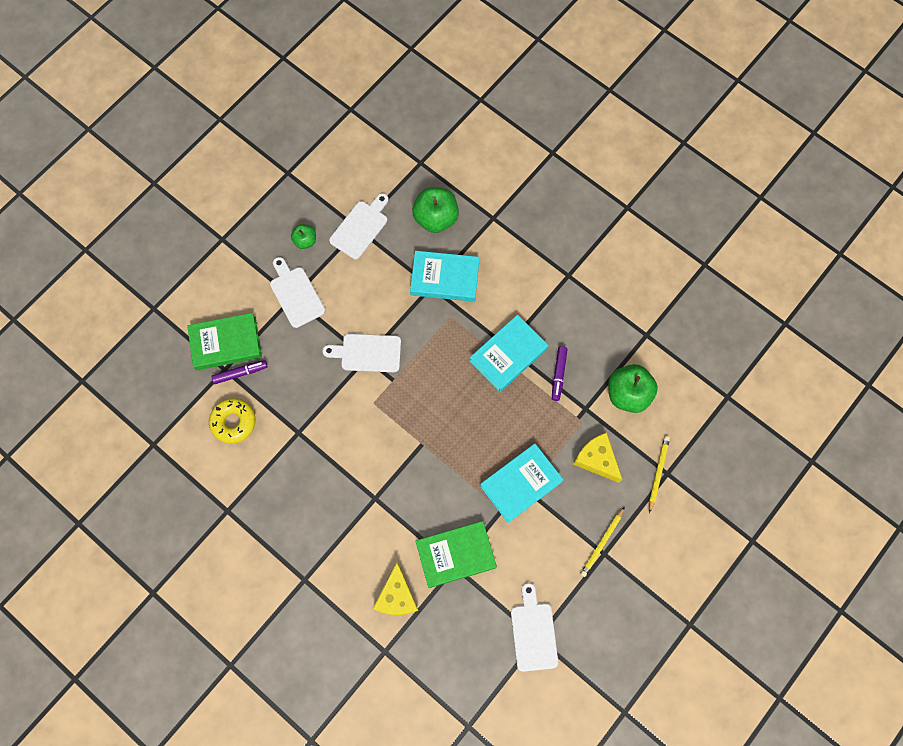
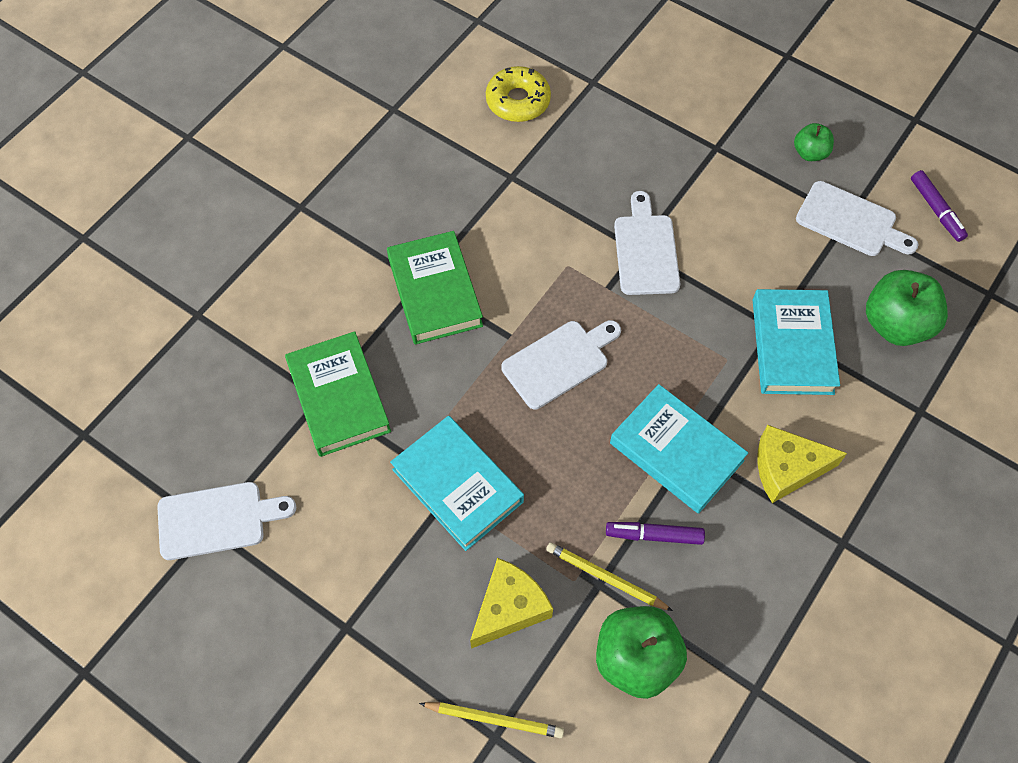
camera: 85 degrees right, 10 degrees down
(226, 343) = (631, 79): green book -> green book (435, 292)
(240, 373) = (590, 100): purple marker -> purple marker (936, 210)
(296, 294) = (721, 151): white cutting board -> white cutting board (559, 362)
(396, 596) = (276, 323): yellow cheese -> yellow cheese (786, 468)
(602, 543) = (364, 623): yellow pencil -> yellow pencil (605, 577)

